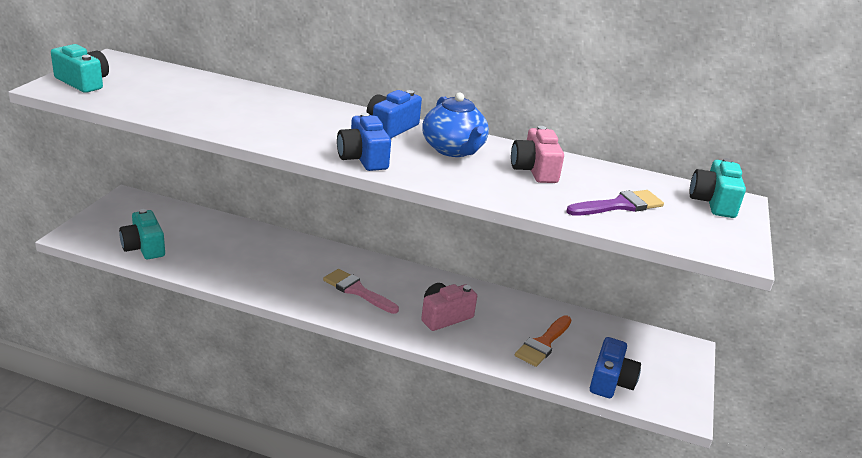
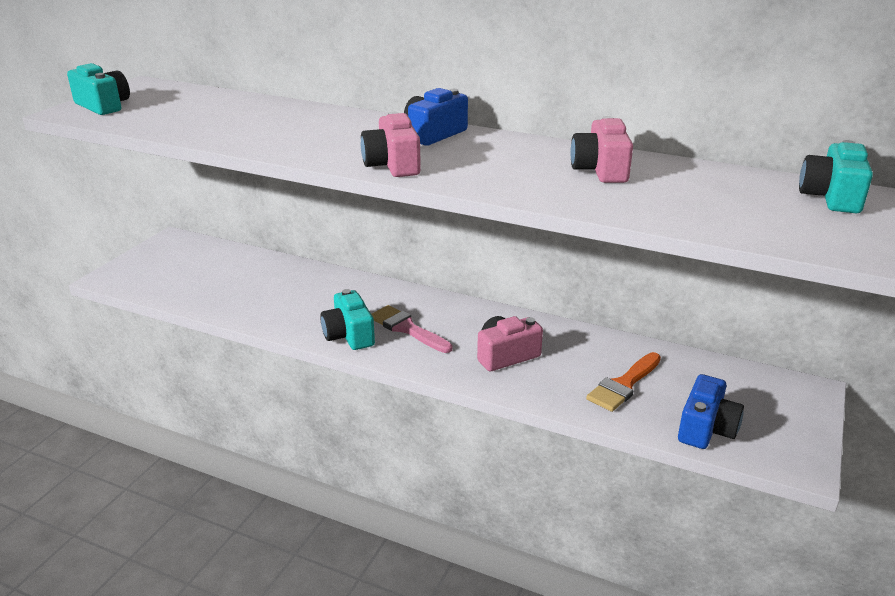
camera: 10 degrees right, 0 degrees up
(144, 247) = (180, 288): turquoise camera -> turquoise camera (349, 335)
(363, 158) = (392, 165): blue camera -> pink camera
(453, 150) = (504, 153): blue teapot -> none
(619, 205) = (704, 204): purple brush -> none

